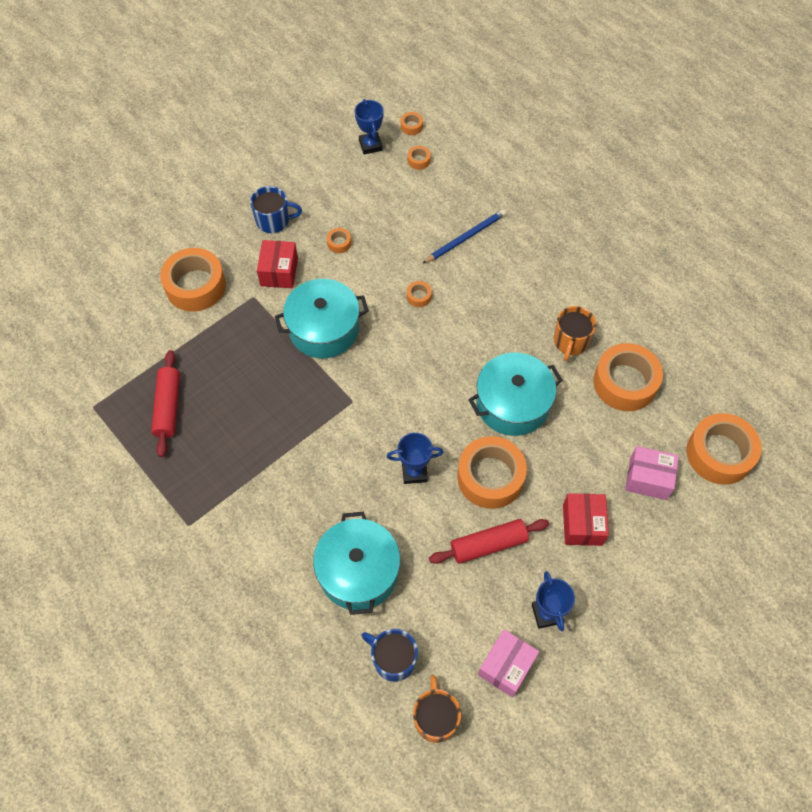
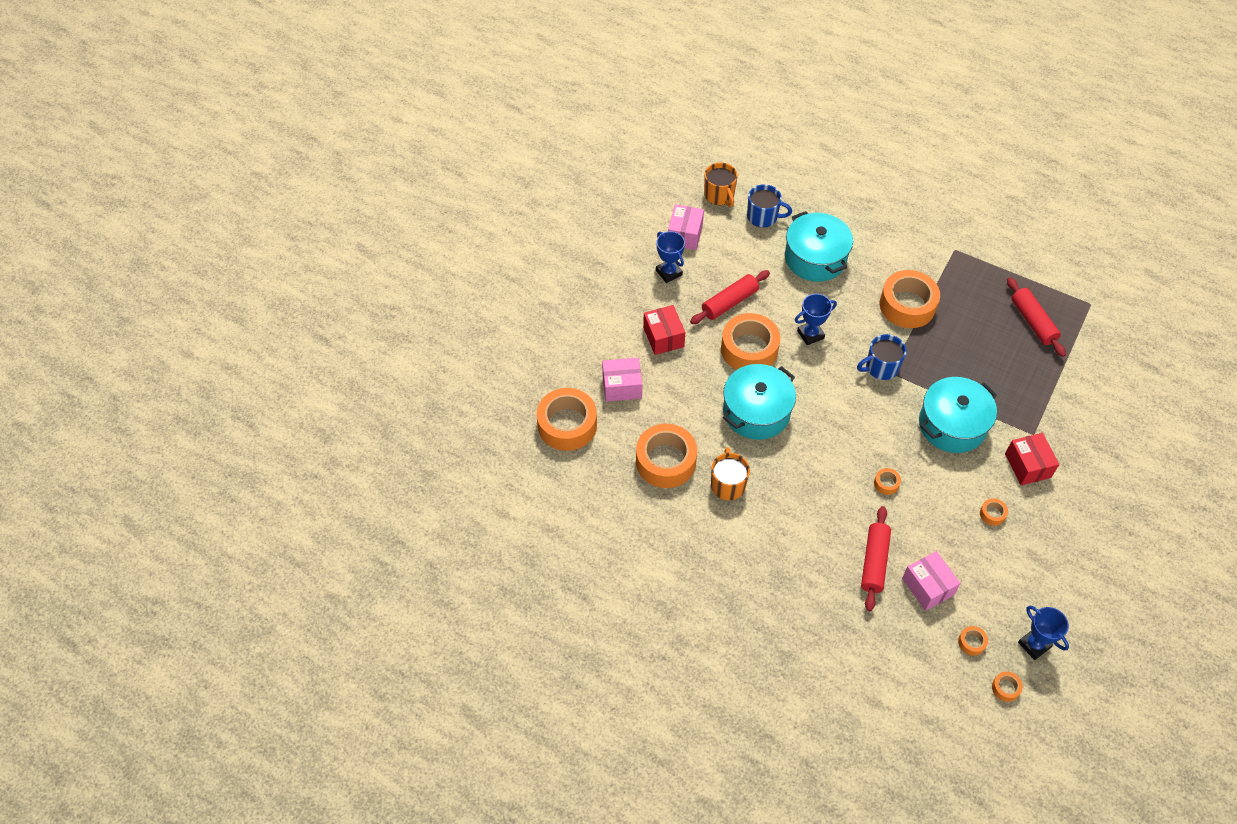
camera: 160 degrees right, 5 degrees down
(195, 286) = (1091, 427): orange tape -> orange tape (907, 305)
(274, 221) = (1070, 517): blue mug -> blue mug (881, 367)
(430, 207) = (927, 586): none -> pink box
(466, 237) = (874, 562): blue pencil -> red rolling pin

